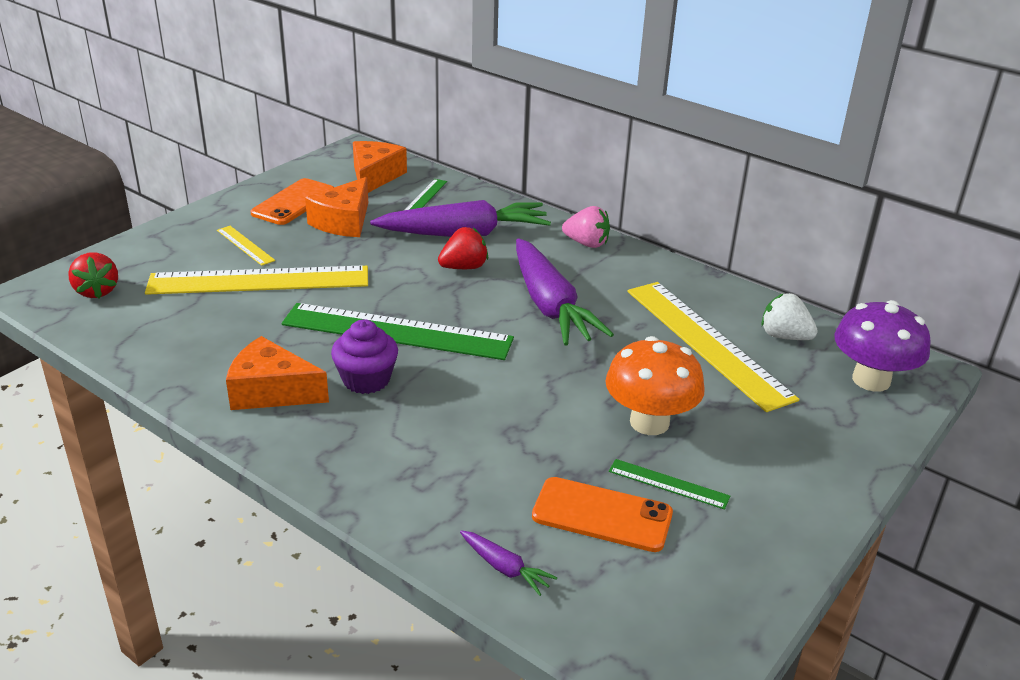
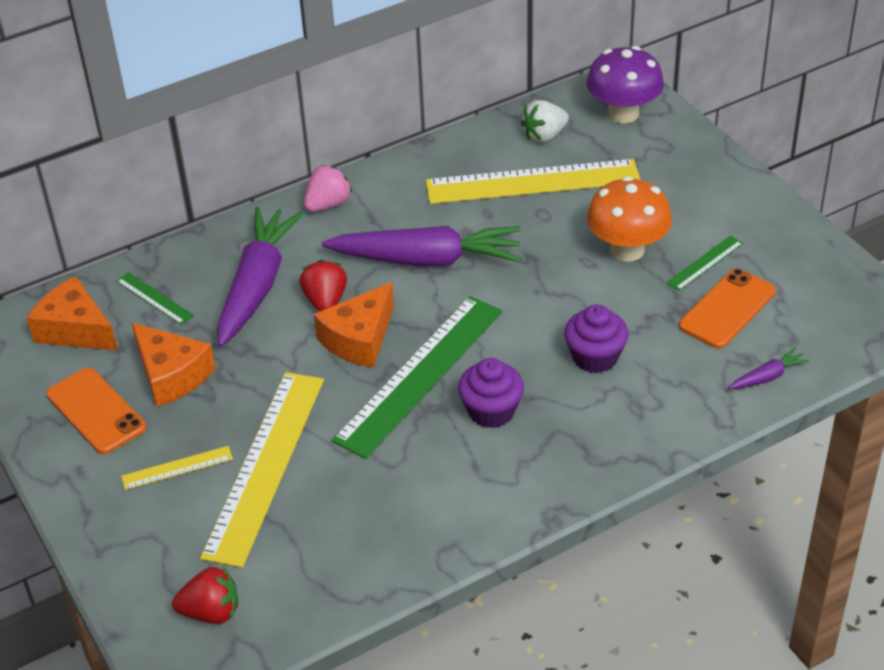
camera: 65 degrees left, 10 degrees up
(271, 391) = (480, 482): orange cheese -> orange cheese (359, 339)
(471, 430) = (595, 357): none -> purple cupcake

